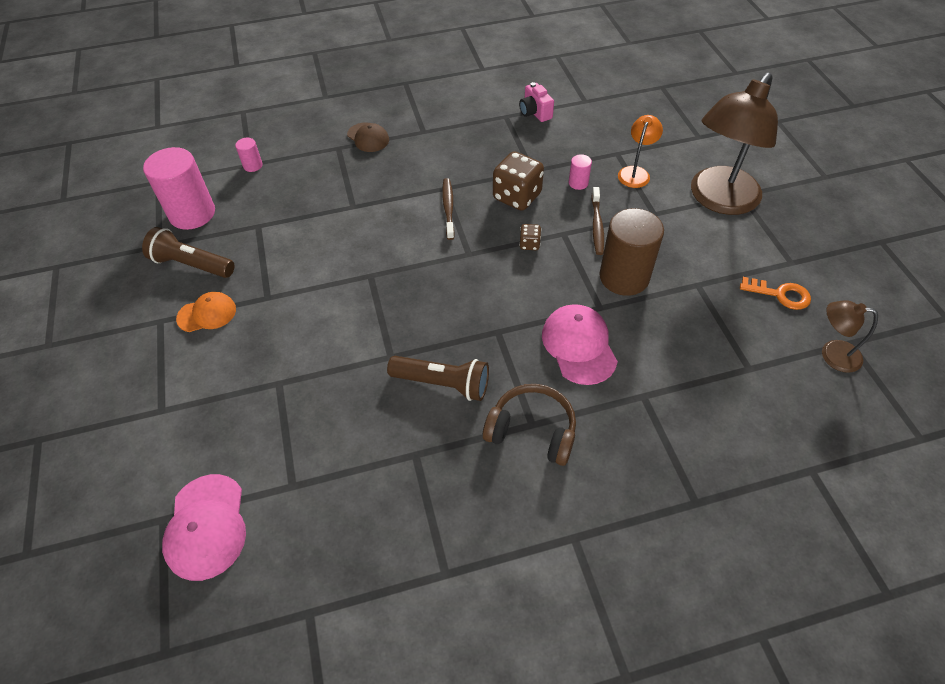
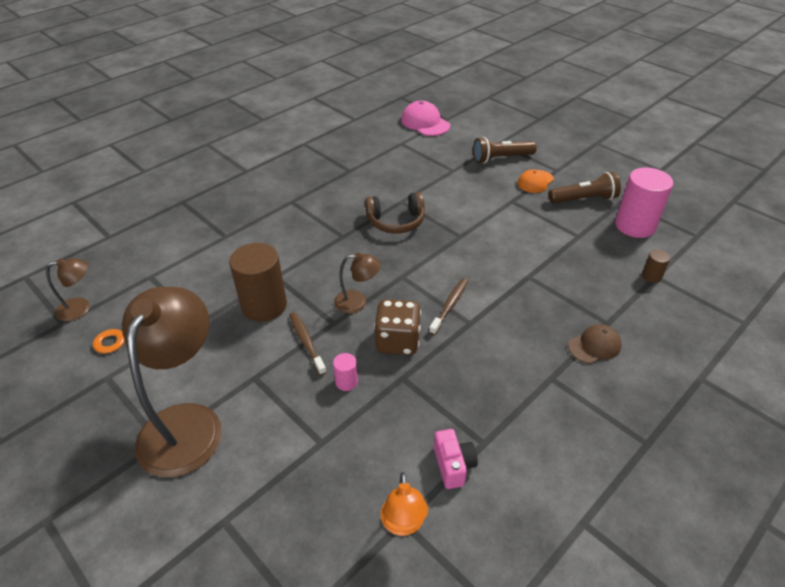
camera: 150 degrees right, 10 degrees down
(253, 165) = (651, 276): pink cylinder -> brown cylinder
(368, 137) = (594, 346): brown cap -> brown cap turned 135 degrees clockwise
(443, 384) = (358, 200): brown flashlight -> brown flashlight (501, 158)
(448, 208) = (449, 306): brown toothbrush -> brown toothbrush turned 120 degrees counterclockwise
(529, 244) = (357, 302): brown dice -> brown lamp
(532, 431) = (290, 199): brown headphones -> brown headphones (396, 221)
(535, 113) = (453, 465): pink camera -> pink camera turned 45 degrees clockwise
(579, 345) = (280, 247): pink cap -> none
(635, 172) = (290, 422): orange lamp -> orange lamp (403, 524)

